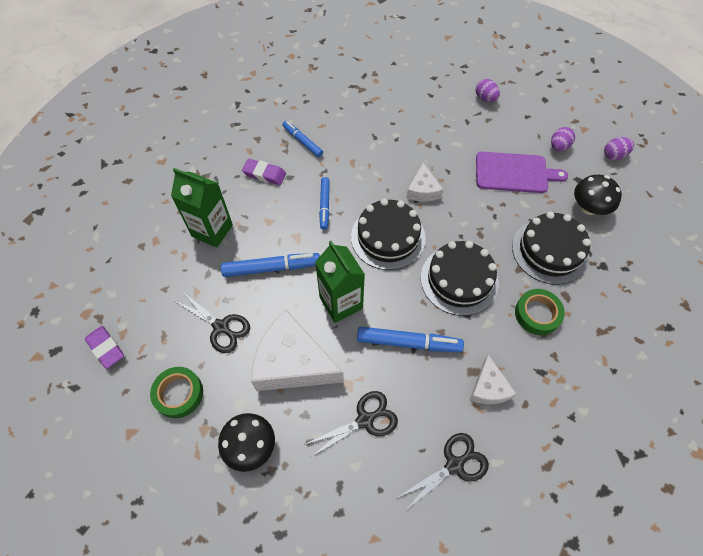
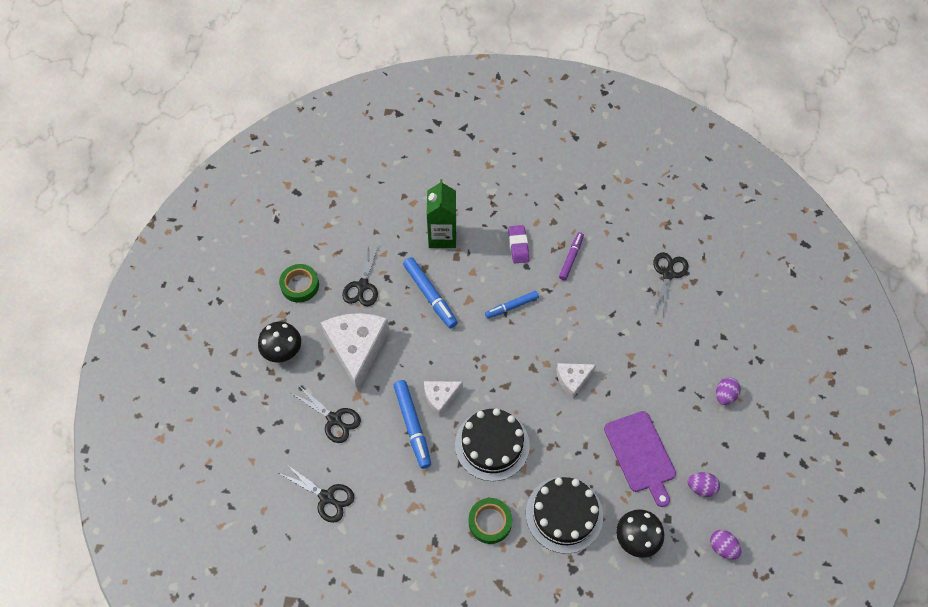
camera: 65 degrees right, 0 degrees up
(106, 348) = (312, 221): purple eraser -> none
(302, 141) = (571, 258): blue marker -> purple marker
(341, 303) = (424, 360): green carton -> none
(358, 85) = (668, 274): none -> black scissors
(388, 237) = (505, 370): black cake -> none
(488, 387) = (401, 502): white cheese -> white cheese (440, 397)

